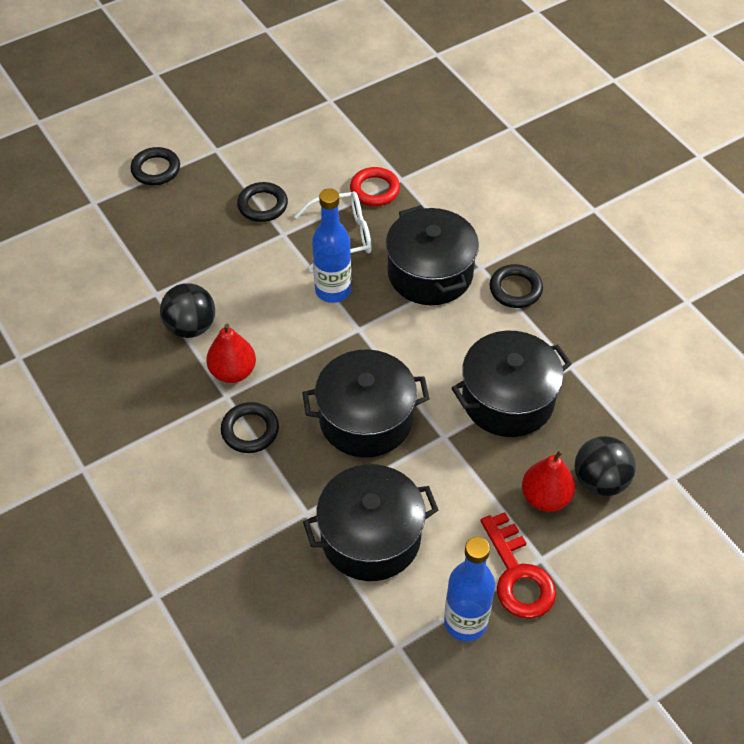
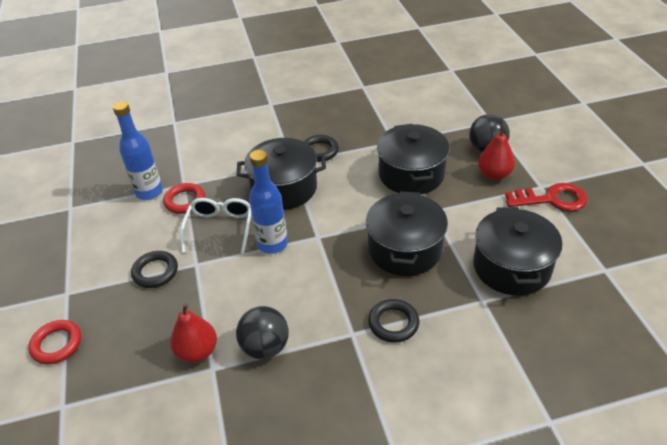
camera: 70 degrees left, 10 degrees down
(156, 169) = (57, 344): black ring -> red ring
(233, 372) = (328, 324): red pear -> red pear (197, 351)
(465, 622) = (587, 231): blue bottle -> blue bottle (149, 192)

